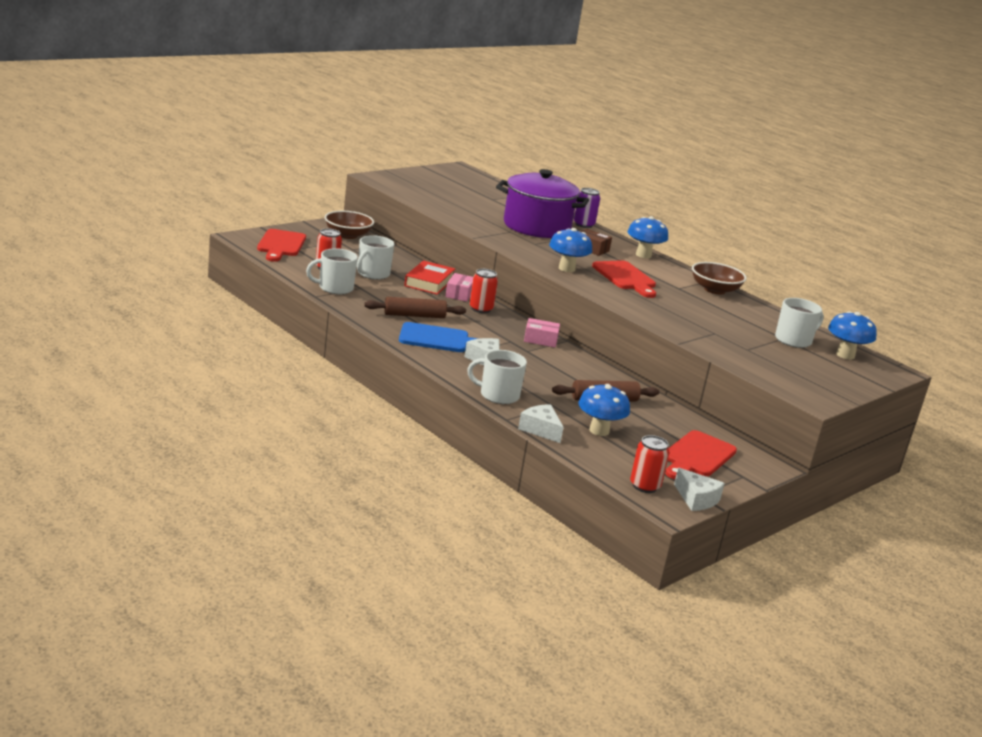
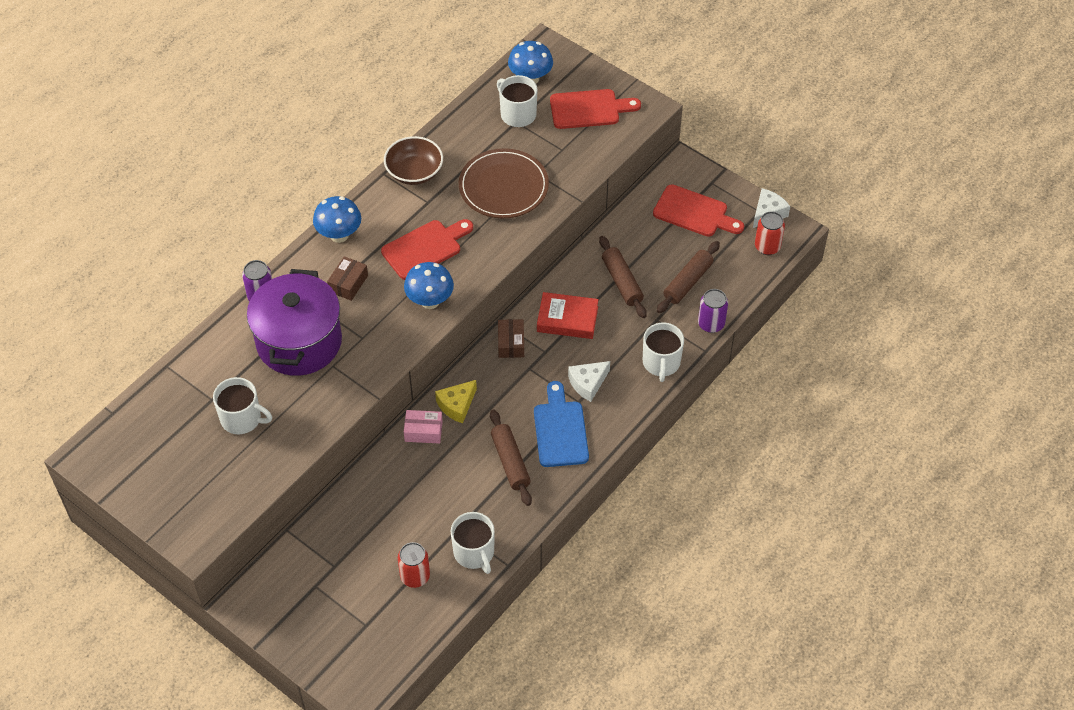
camera: 95 degrees left, 30 degrees up
(280, 245) = (363, 645): red cutting board -> red cutting board (589, 109)
(347, 235) = (285, 583): brown bowl -> none
(372, 274) = (408, 526): white mug -> white mug (242, 419)
(429, 282) = (404, 466): red book -> red book (567, 319)
(481, 309) = (457, 405): red can -> yellow cheese
(540, 340) = (511, 343): pink box -> brown box
(540, 430) = (711, 324): white cheese -> purple can
(599, 431) = (688, 282): blue mushroom -> brown rolling pin
(697, 317) = (503, 186): none -> brown plate

